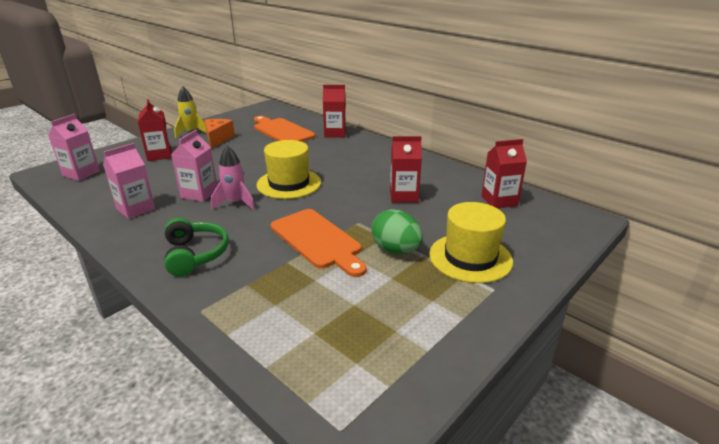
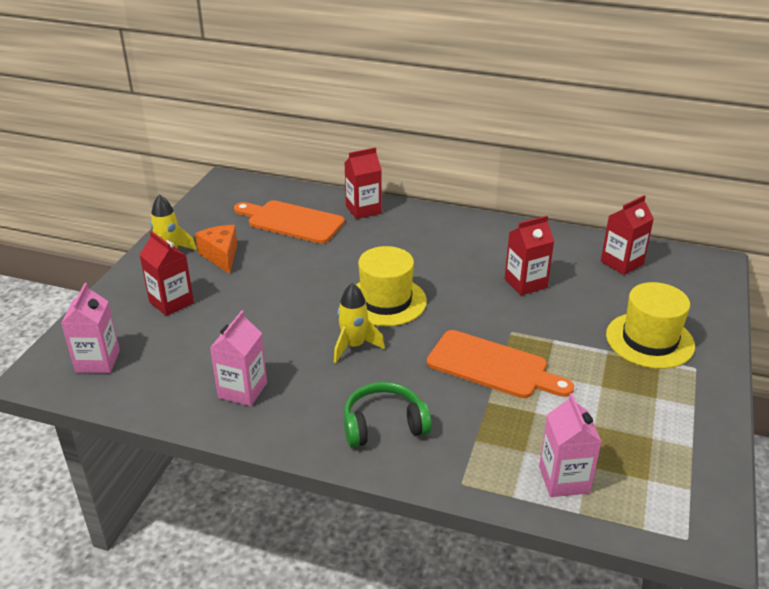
camera: 25 degrees left, 5 degrees up
(195, 254) = (384, 425): green headphones -> green headphones turned 60 degrees counterclockwise
(199, 194) = (295, 346): pink carton -> pink carton (564, 479)
(235, 203) = (354, 346): pink rocket -> yellow rocket
(396, 250) = (577, 353): green egg -> none

